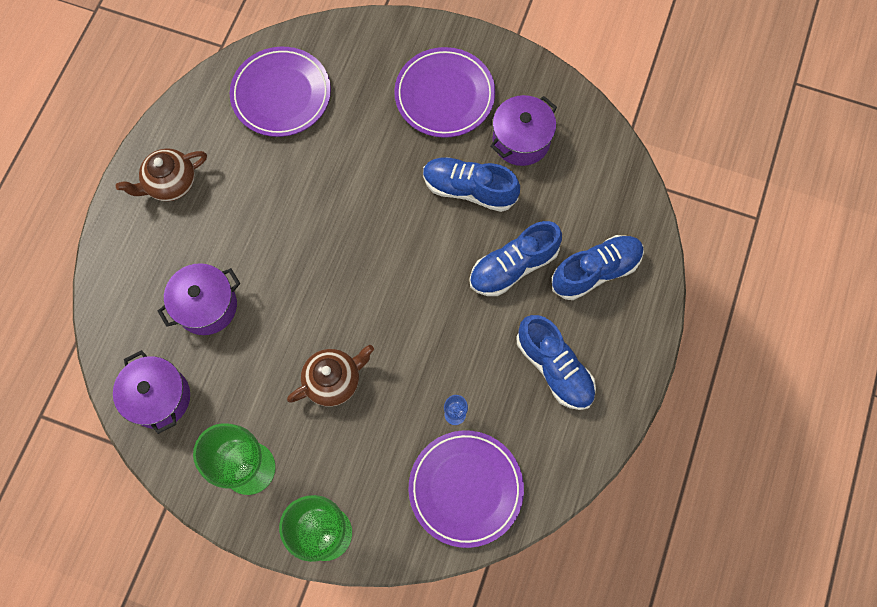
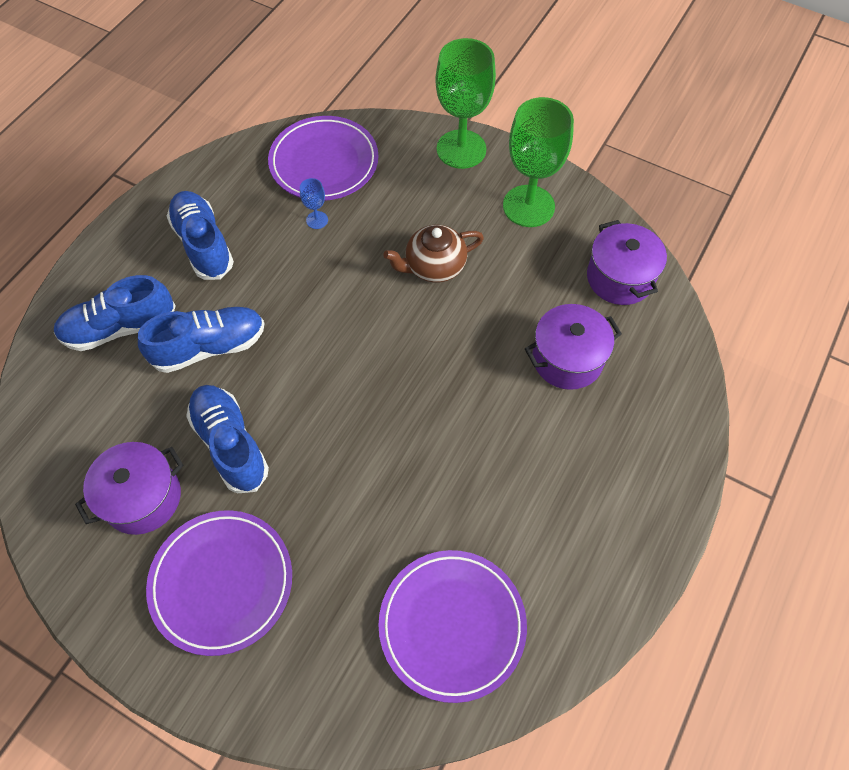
camera: 170 degrees left, 10 degrees down
(170, 183) = (612, 516): brown teapot -> none
(469, 189) = (230, 444): blue shoe -> blue shoe turned 150 degrees counterclockwise

